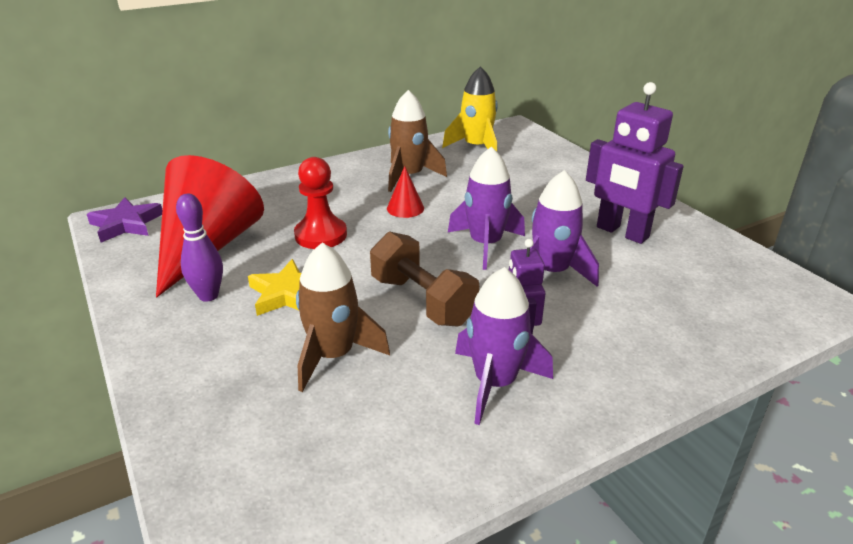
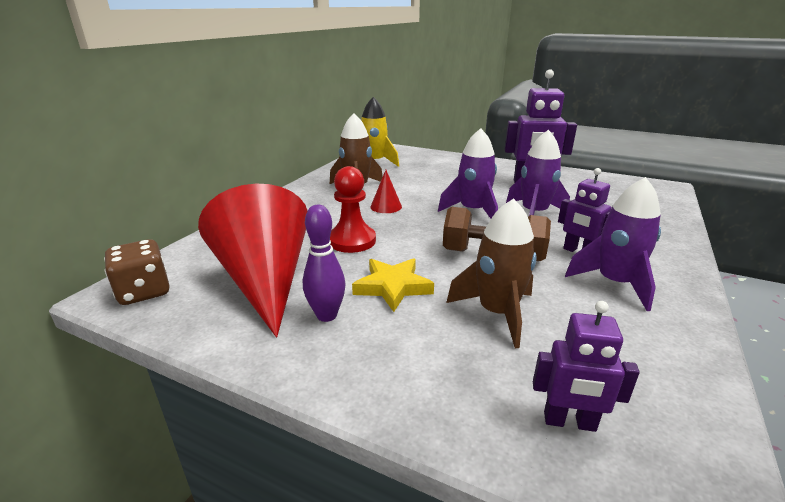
camera: 35 degrees left, 5 degrees down
(126, 224) = (144, 292): purple star -> brown dice
(245, 461) = (569, 422): none -> purple robot

